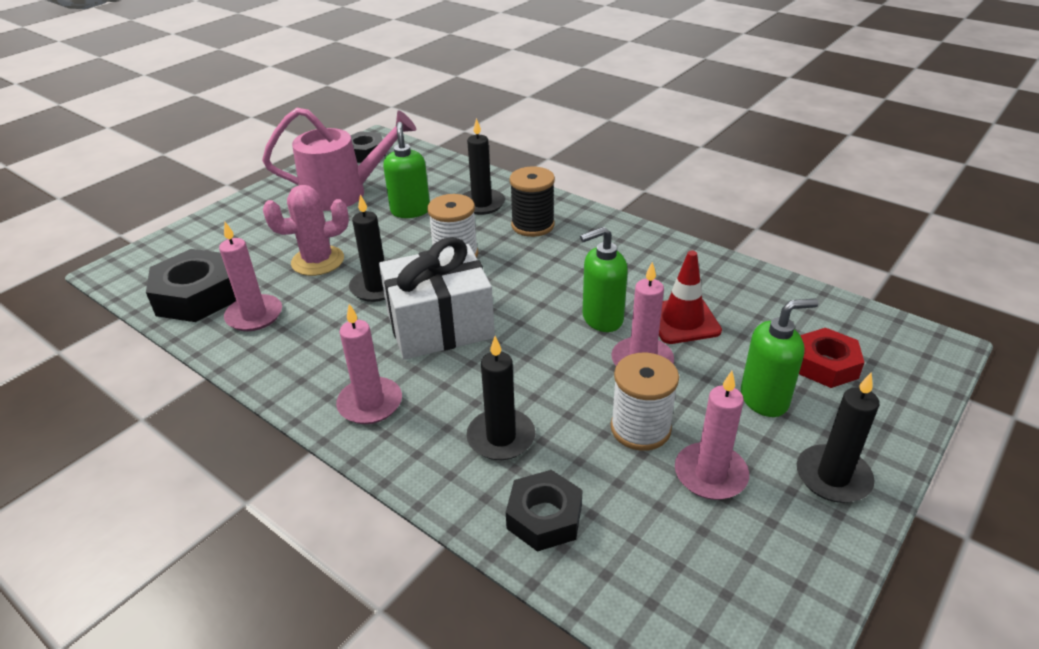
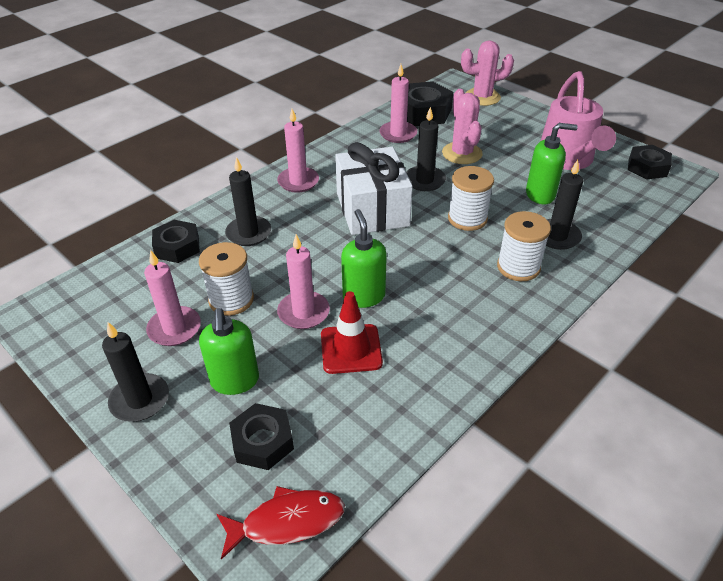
camera: 95 degrees right, 5 degrees up
(175, 247) = (482, 97): none -> pink cactus
(533, 225) = (518, 267): black spool -> white spool
(825, 365) = (263, 441): red nut -> black nut
(892, 337) = (287, 522): none -> red fish

